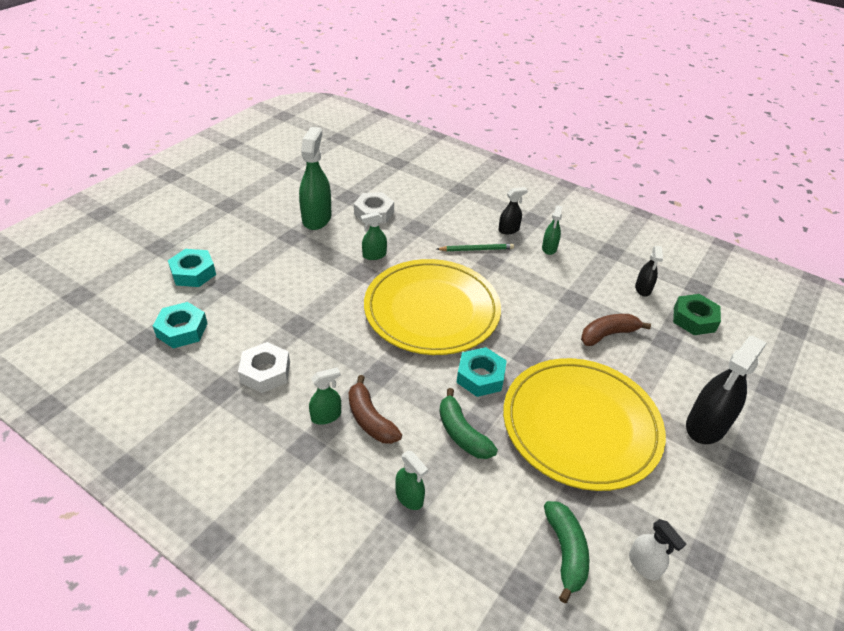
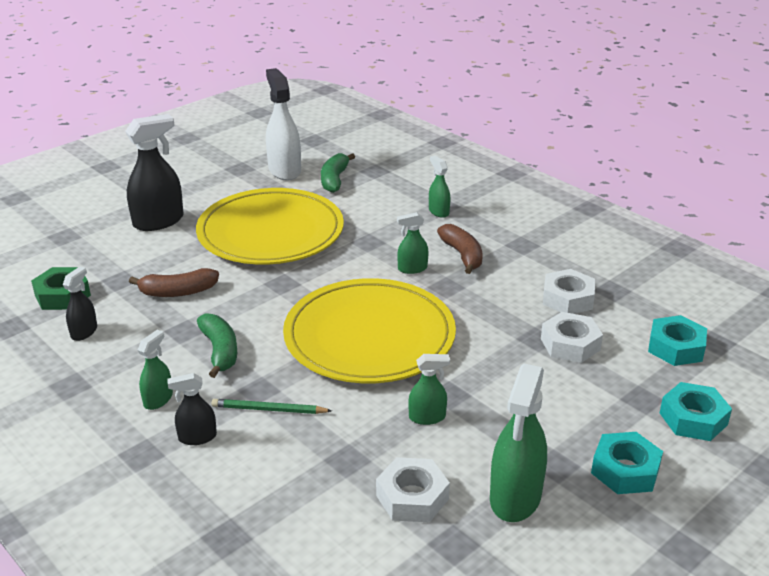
camera: 165 degrees left, 10 degrees down
(270, 323) = (570, 344): none -> white nut
(326, 416) = (504, 261): green spray bottle -> green spray bottle (412, 268)
(462, 433) = (381, 239): green banana -> green banana (220, 351)
(480, 377) = (343, 273): turquoise nut -> turquoise nut (625, 470)
(644, 565) = (284, 170): white spray bottle -> white spray bottle, size x1.89

